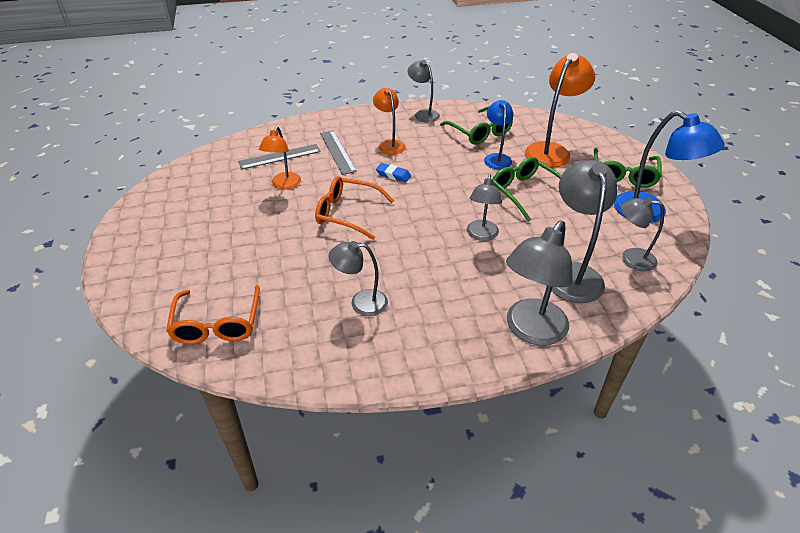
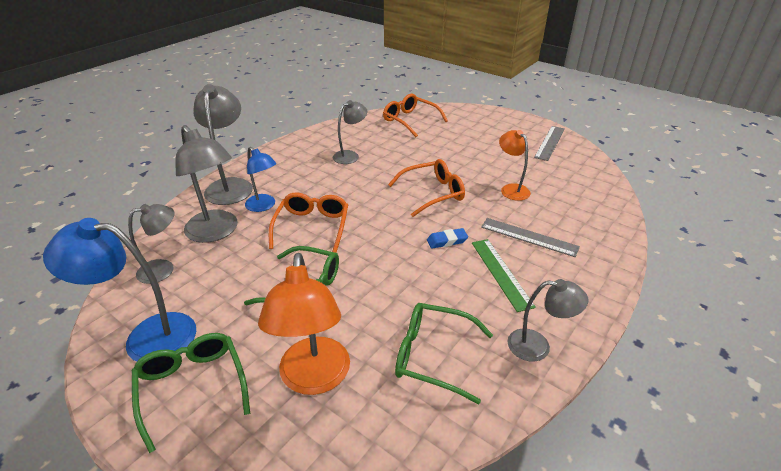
camera: 140 degrees right, 5 degrees down
(279, 157) = (560, 207): grey ruler -> grey ruler (549, 143)
(389, 144) = (501, 273): orange lamp -> green ruler
(481, 235) = (312, 227): grey lamp -> orange glasses
(496, 158) = (372, 321): blue lamp -> blue lamp (264, 206)

